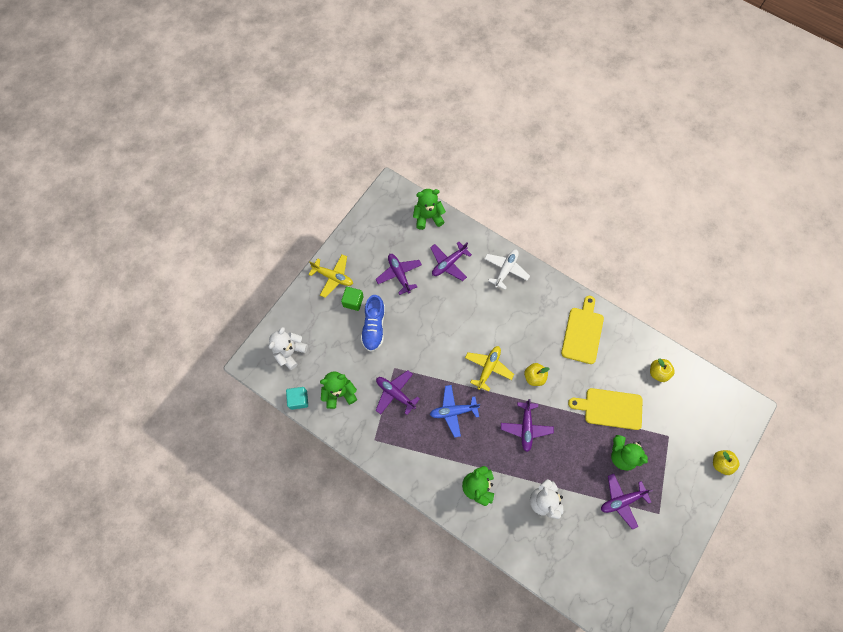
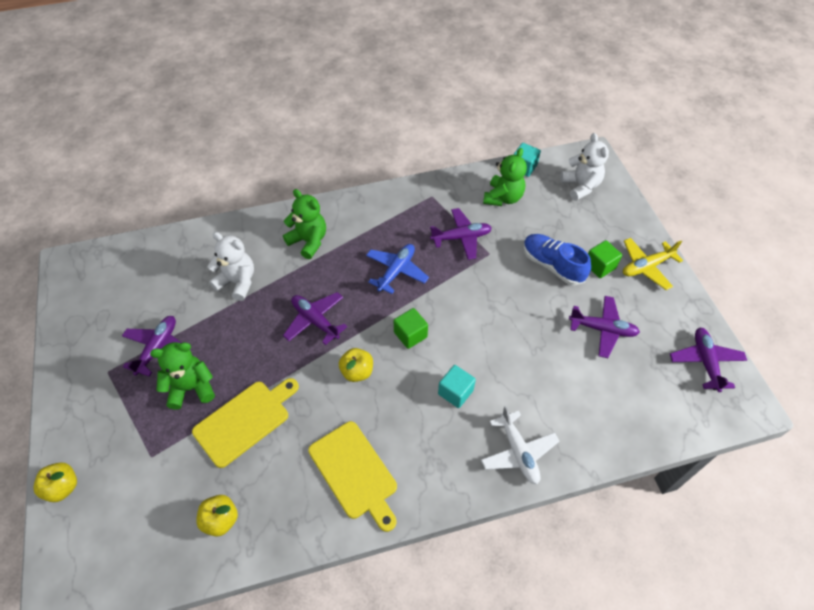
camera: 130 degrees right, 15 degrees down
(428, 217) = (670, 418): green teddy bear -> none
(449, 263) = (578, 392): purple plane -> purple plane (705, 362)
(488, 368) = (410, 335): yellow plane -> green cube
(501, 319) = (455, 392): none -> turquoise cube

